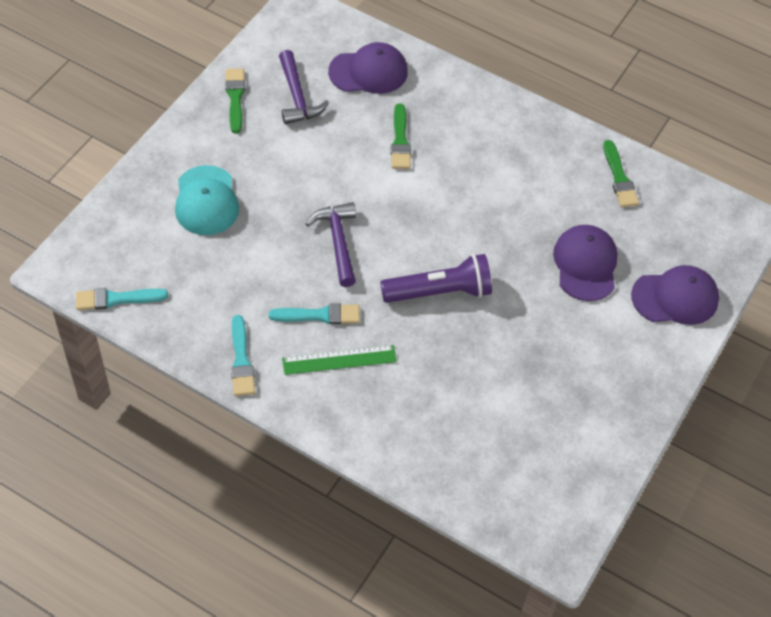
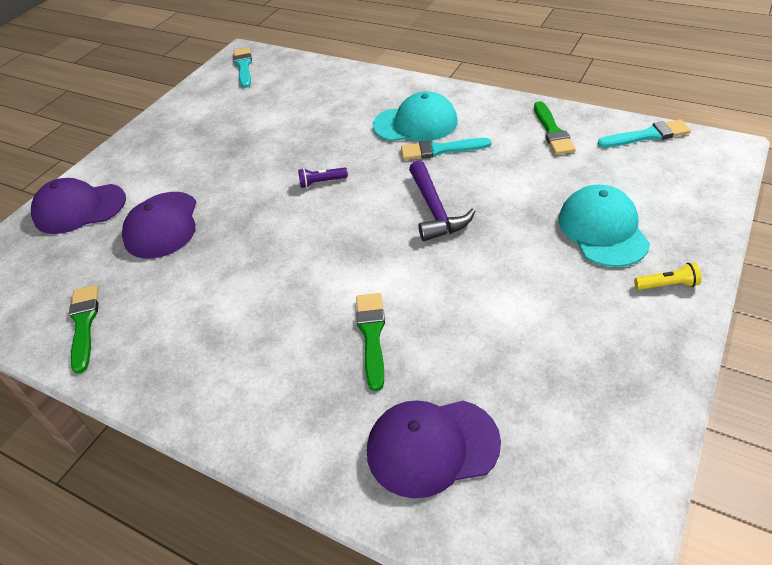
camera: 175 degrees left, 10 degrees down
(182, 149) = (667, 285): none -> yellow flashlight
(235, 98) = (631, 370): green brush -> green brush (552, 131)
(241, 360) = (504, 112): turquoise brush -> turquoise brush (243, 66)
(297, 97) = (536, 384): purple hammer -> none
(339, 360) = (415, 123): green ruler -> turquoise cap
(440, 292) = (321, 182): purple flashlight -> purple flashlight, size x0.43

